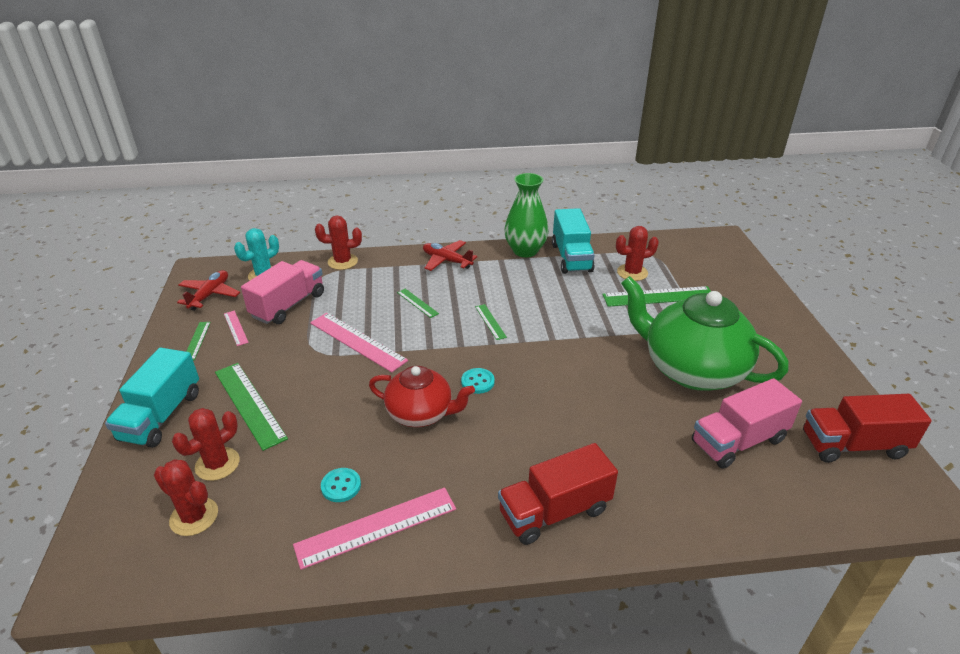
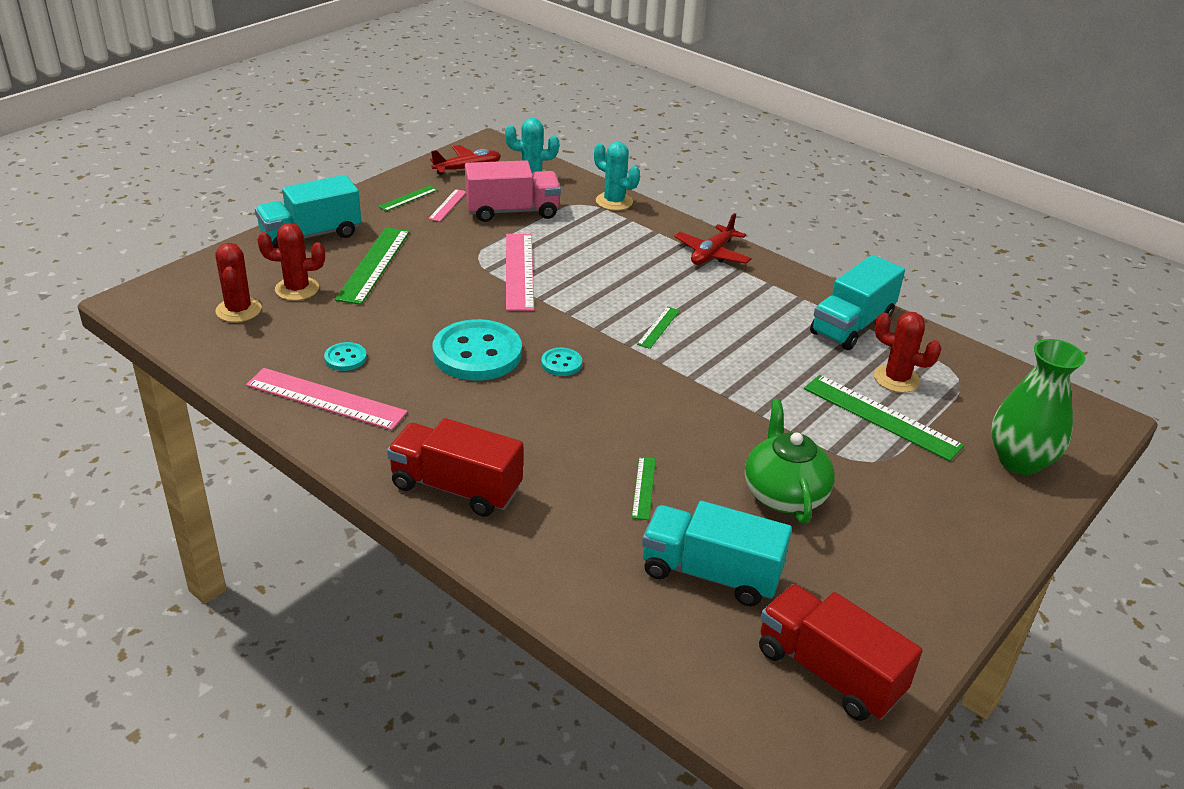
camera: 45 degrees right, 0 degrees up
(342, 262) = (614, 201): red cactus -> turquoise cactus
(417, 303) = (620, 272): green ruler -> green ruler (643, 487)
(421, 413) = (477, 353): red teapot -> turquoise button
(447, 261) = (712, 254): red plane -> red plane turned 135 degrees counterclockwise
(525, 251) = (811, 290): green vase -> green vase (1019, 461)
(692, 369) = (784, 494): green teapot -> green teapot, size x0.60
(738, 441) = (710, 574): pink truck -> turquoise truck

